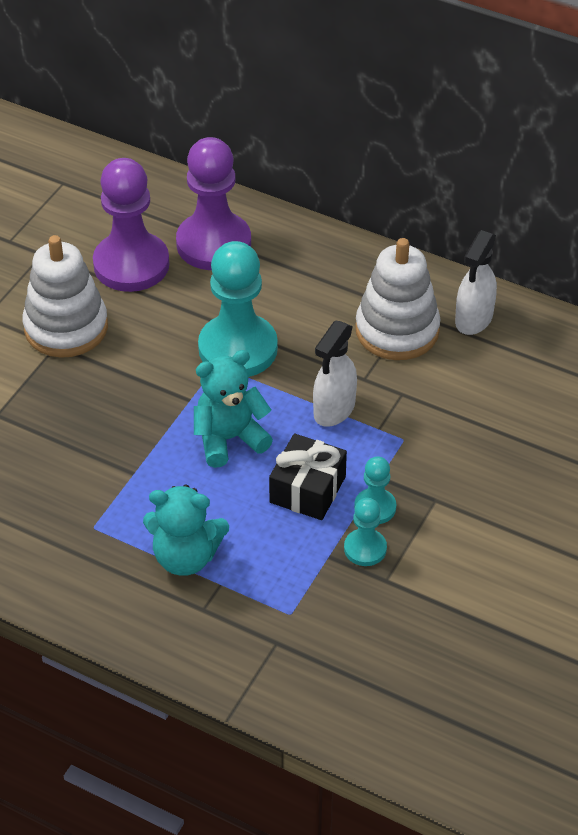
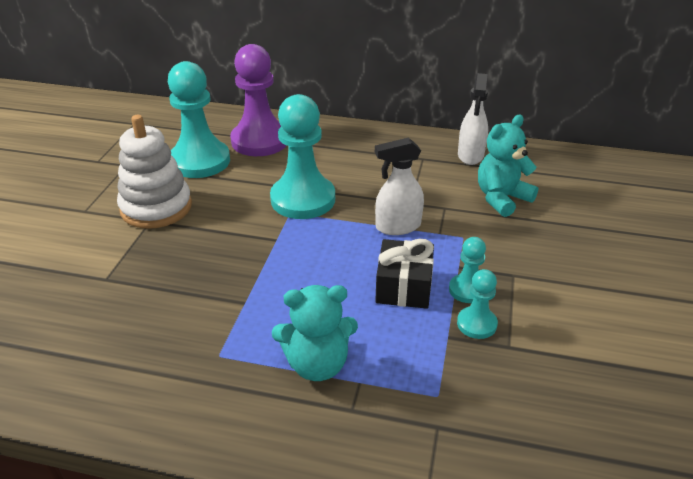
camera: 15 degrees left, 10 degrees down
(131, 265) = (200, 161): purple pawn -> turquoise pawn
(229, 439) = (320, 261): turquoise teddy bear -> turquoise teddy bear (501, 198)
(334, 410) = (397, 226): white spray bottle -> white spray bottle turned 60 degrees clockwise
(397, 330) = (419, 170): white stacking toy -> none

